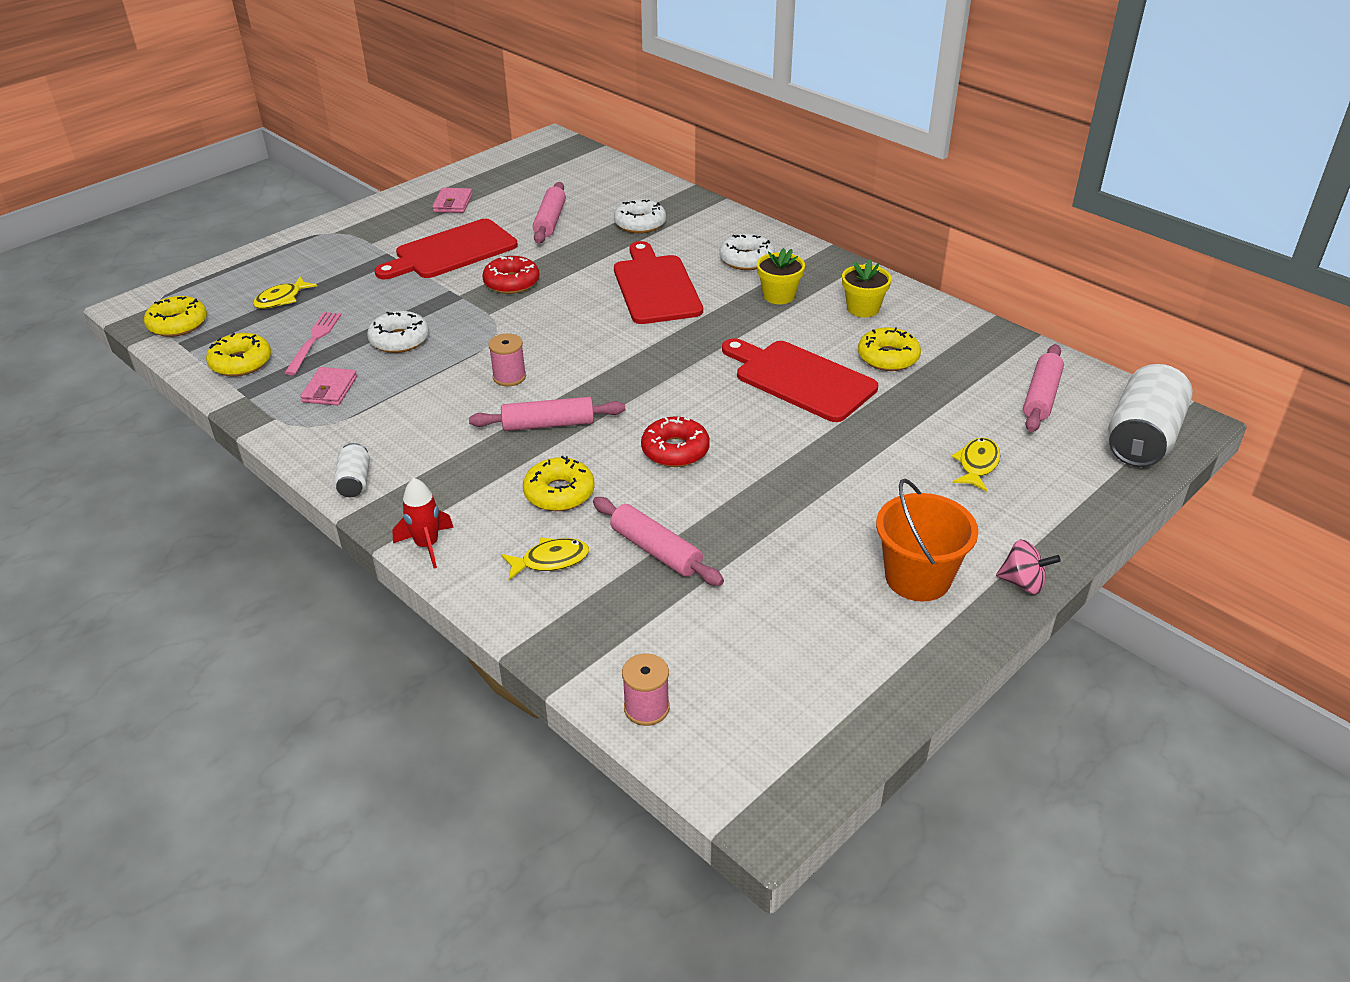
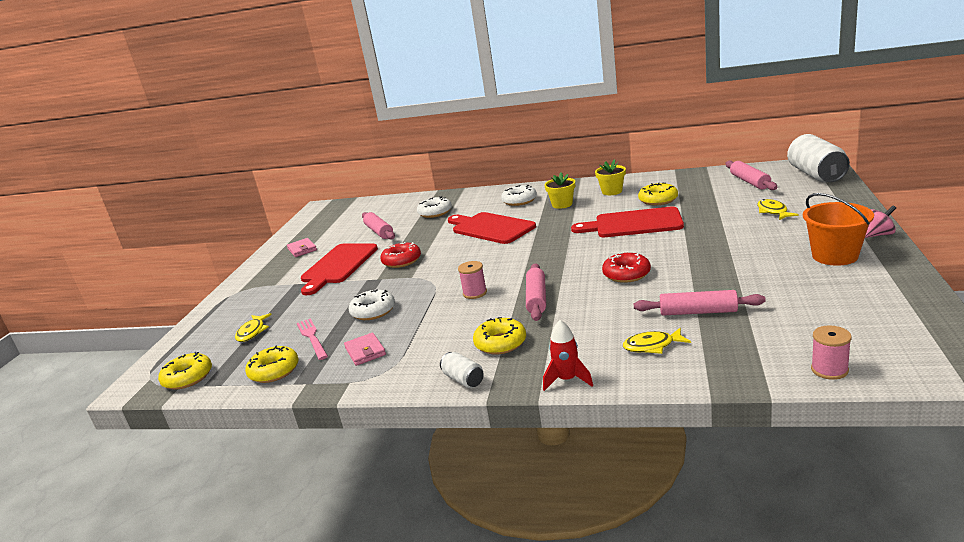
camera: 30 degrees left, 15 degrees down
(548, 424) = (536, 298): pink rolling pin -> pink rolling pin turned 45 degrees counterclockwise
(550, 560) = (652, 346): yellow fish -> yellow fish turned 135 degrees counterclockwise
(559, 493) = (599, 319): yellow donut -> yellow donut (500, 343)

